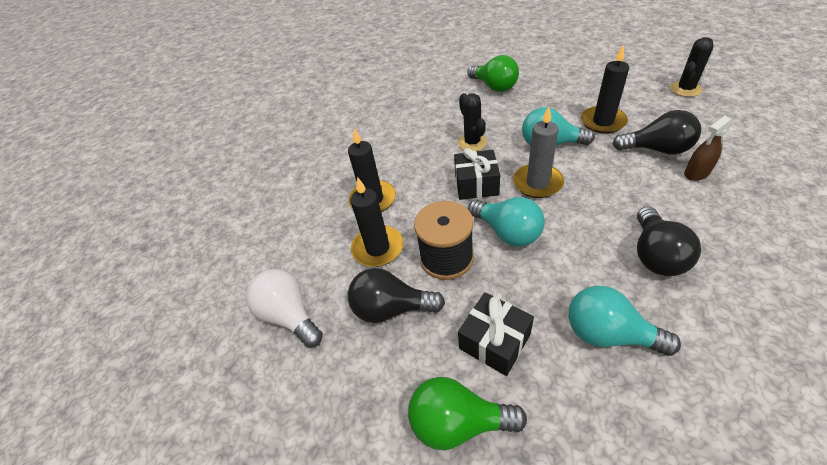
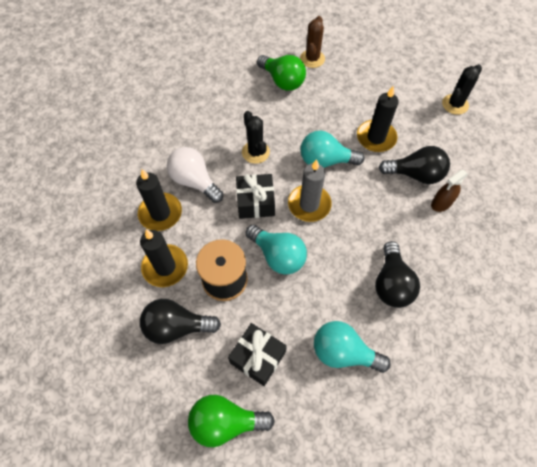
camera: 10 degrees left, 15 degrees up
(290, 315) = (90, 331): white light bulb -> white light bulb (194, 181)
(522, 68) = (312, 59): none -> brown cactus

